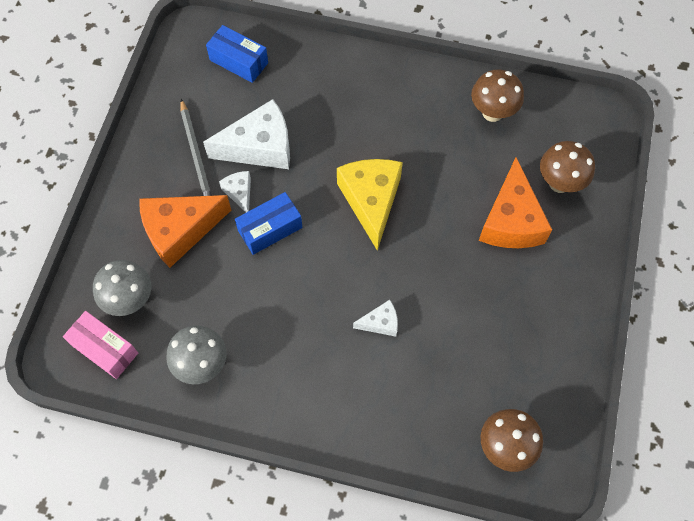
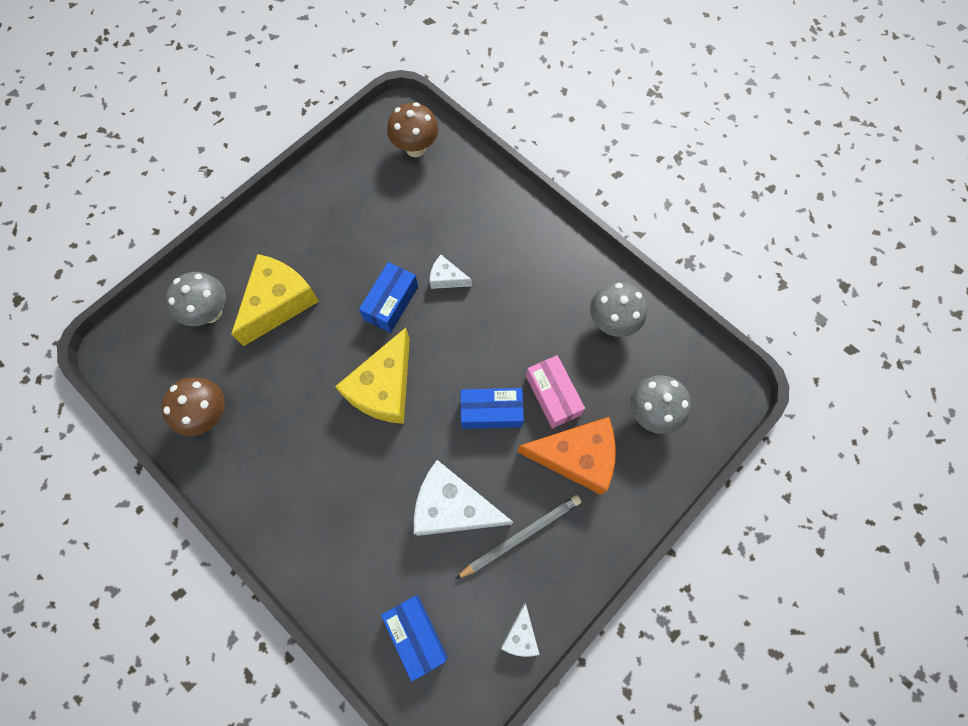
camera: 150 degrees left, 5 degrees up
(105, 349) = (690, 379): pink box -> pink box (553, 395)
(196, 154) = (521, 535): grey pencil -> grey pencil turned 45 degrees clockwise
(239, 193) = (500, 466): white cheese -> white cheese (520, 635)
(415, 273) = (391, 303): none -> blue box
(511, 221) = (278, 302): orange cheese -> yellow cheese
(559, 183) = (210, 312): brown mushroom -> grey mushroom

